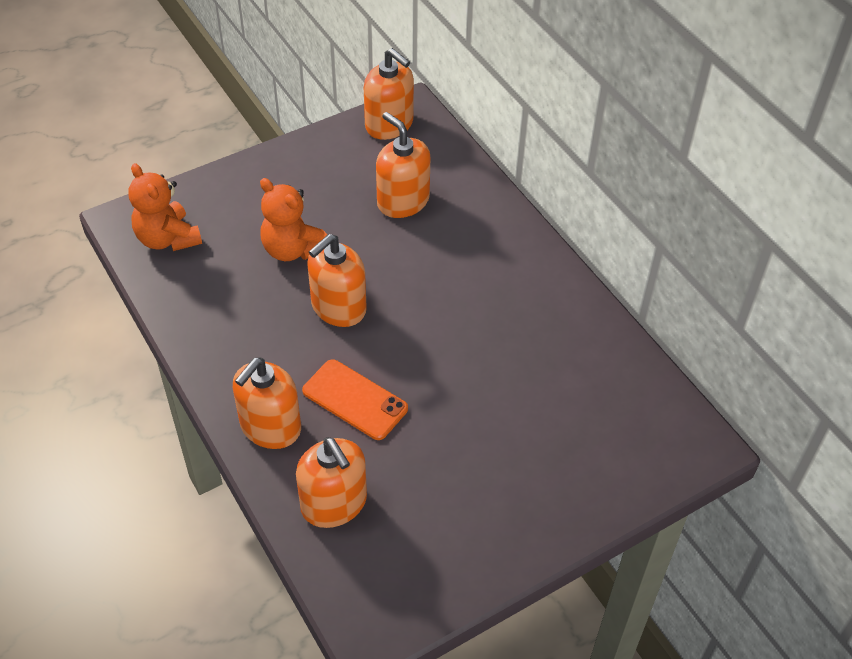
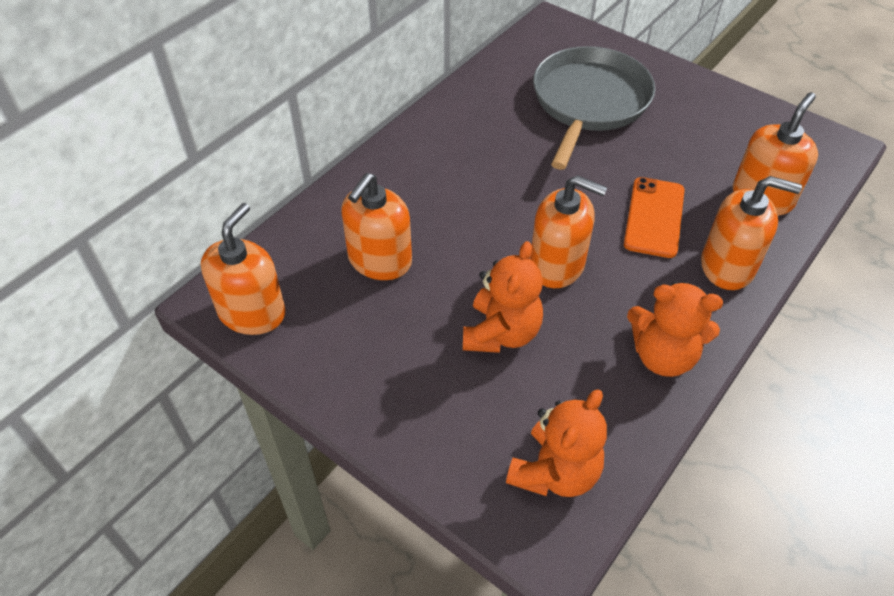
camera: 110 degrees left, 0 degrees up
(213, 337) = (663, 356): none -> orange teddy bear
(541, 419) = (589, 102): none -> grey pan

